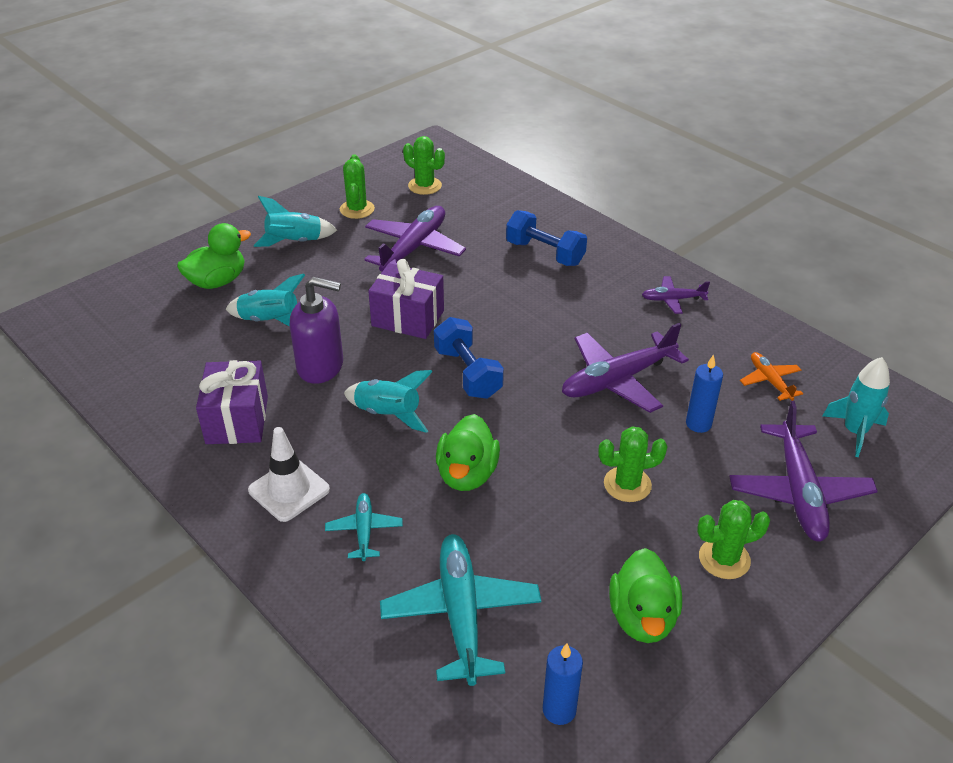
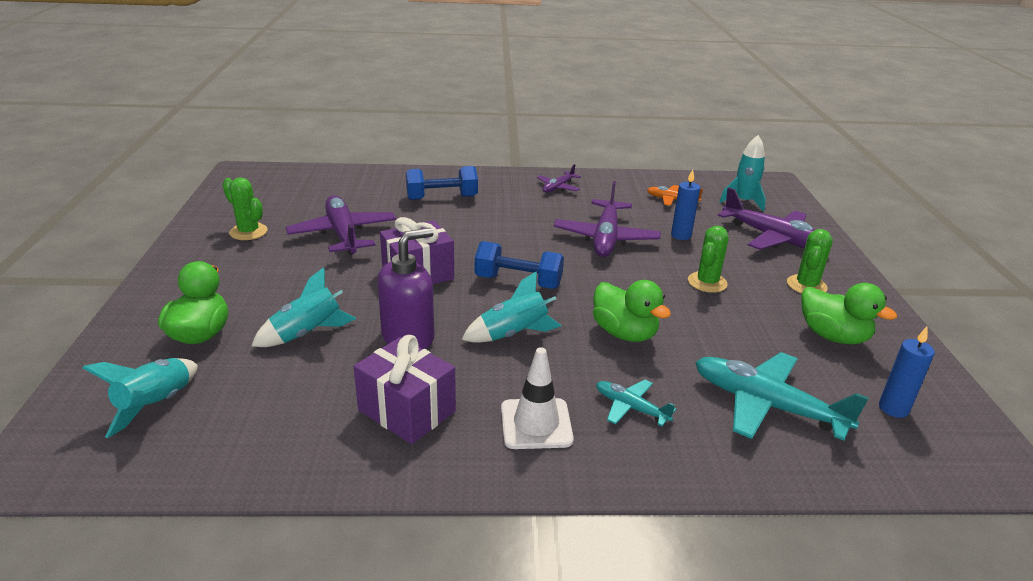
camera: 50 degrees left, 10 degrees down
(295, 242) = (229, 275): turquoise rocket -> turquoise rocket (156, 405)
(424, 186) = (281, 197): green cactus -> none

